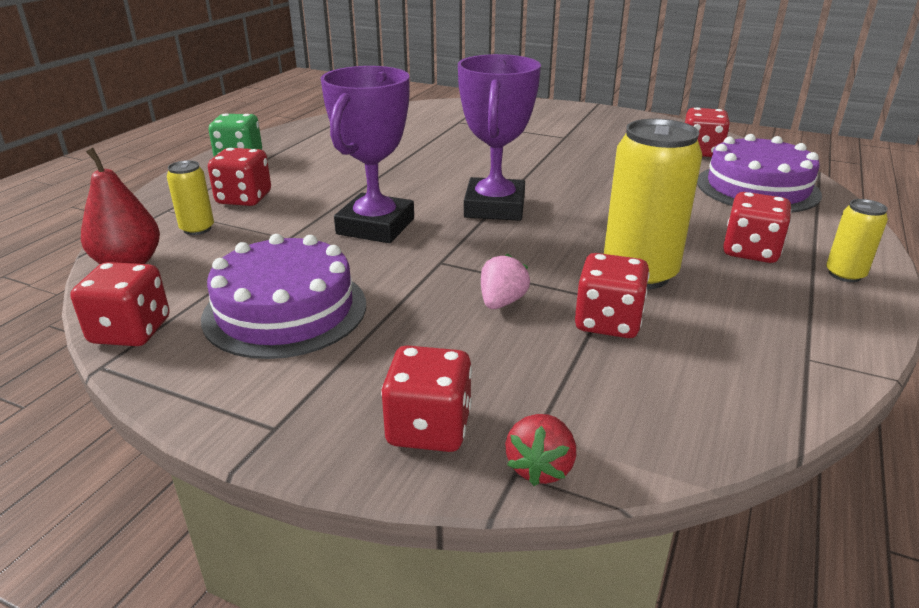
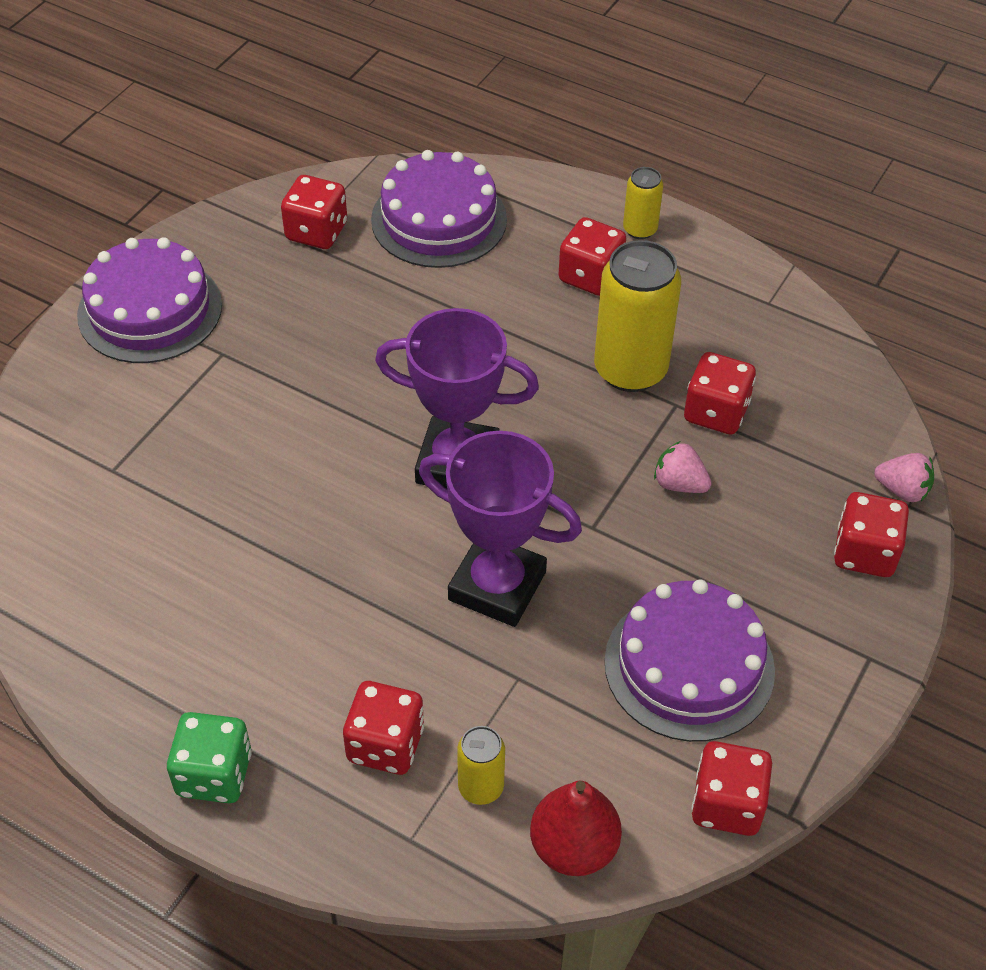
camera: 85 degrees left, 20 degrees up
(540, 467) = (902, 490): red strawberry -> pink strawberry
(589, 119) = (150, 310): none -> purple cake

